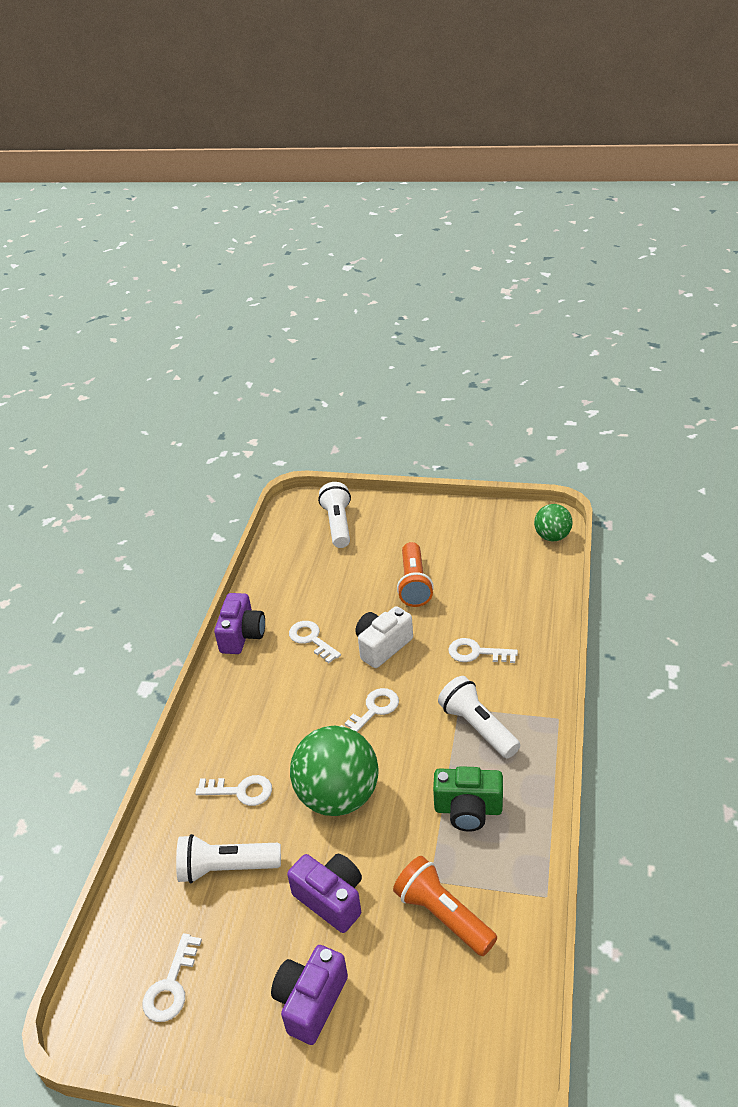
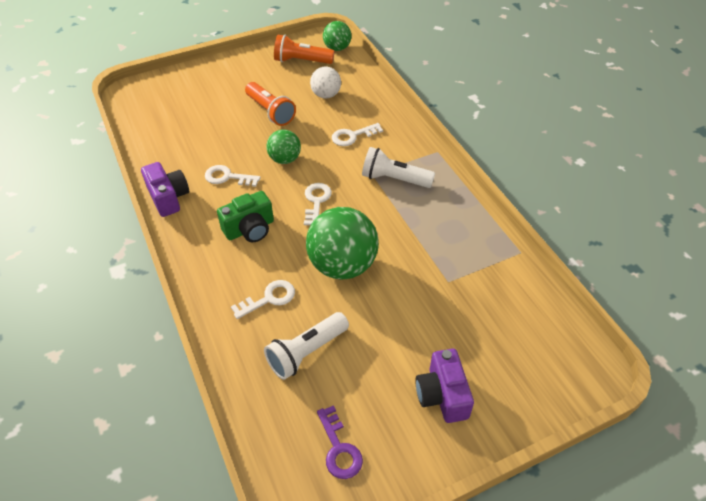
camera: 40 degrees left, 10 degrees up
(171, 985) = (339, 448): white key -> purple key
(331, 899) = (397, 328): purple camera -> none
(338, 524) = (175, 94): white flashlight -> none
(382, 646) = (285, 159): white camera -> green ball
(443, 915) = (474, 296): orange flashlight -> orange flashlight (302, 61)
(468, 809) = (433, 229): green camera -> green camera (250, 229)
(490, 590) = (326, 95): none -> white ball

